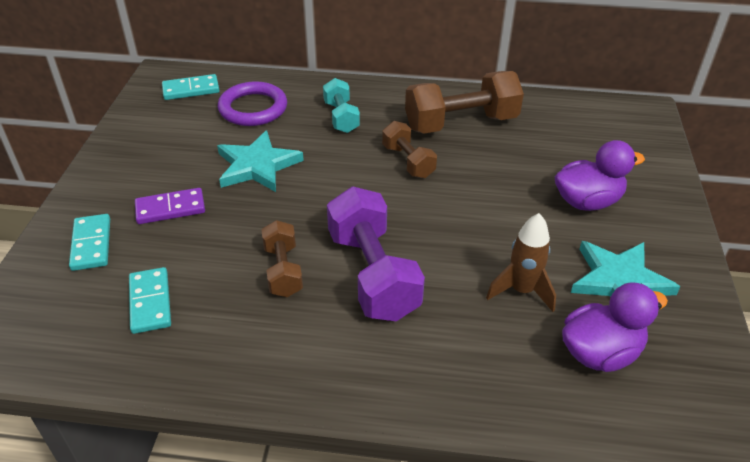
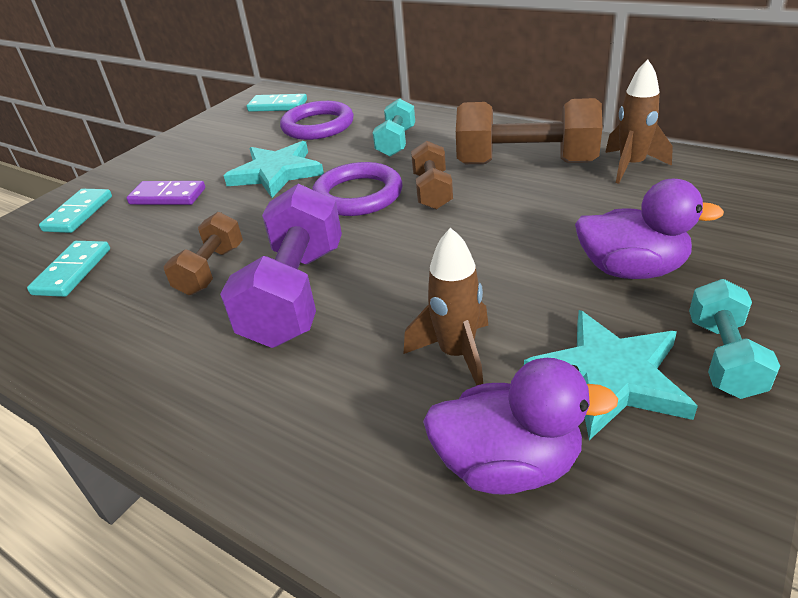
camera: 30 degrees right, 5 degrees down
(350, 176) = (358, 195): none -> purple ring
(537, 115) = (631, 166): none -> brown rocket
(670, 251) = (723, 357): none -> turquoise dumbbell

